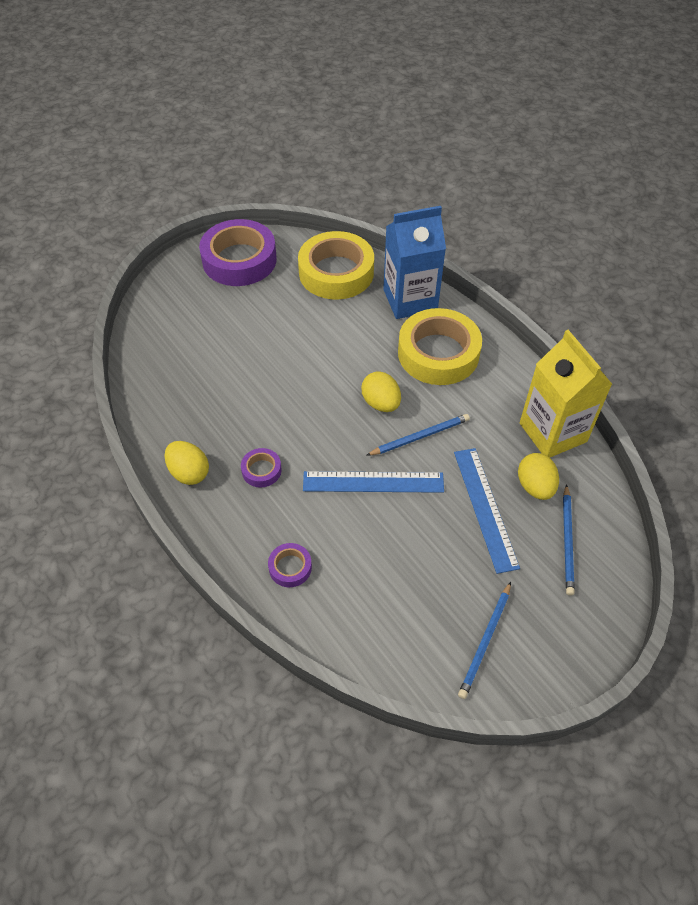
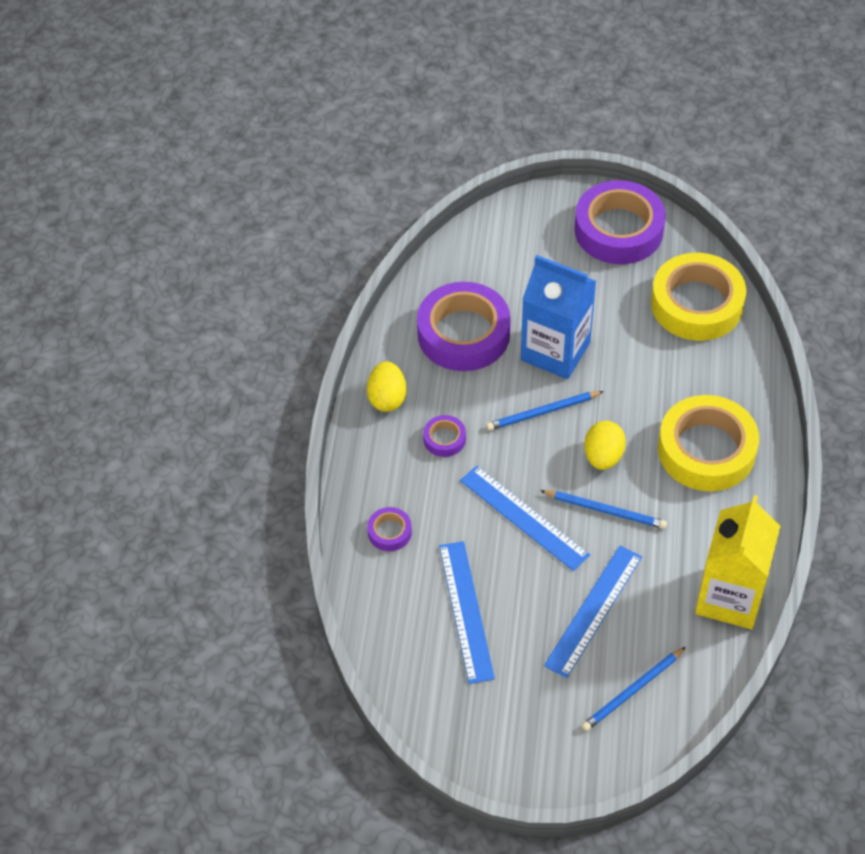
camera: 45 degrees right, 0 degrees up
(201, 390) = (463, 334): none -> purple tape
(404, 580) = (465, 611): none -> blue ruler
(410, 300) = (738, 380): blue carton -> blue carton (555, 351)
(485, 641) = (477, 705): blue pencil -> blue pencil (542, 412)
(535, 486) = (657, 628): yellow egg -> none

